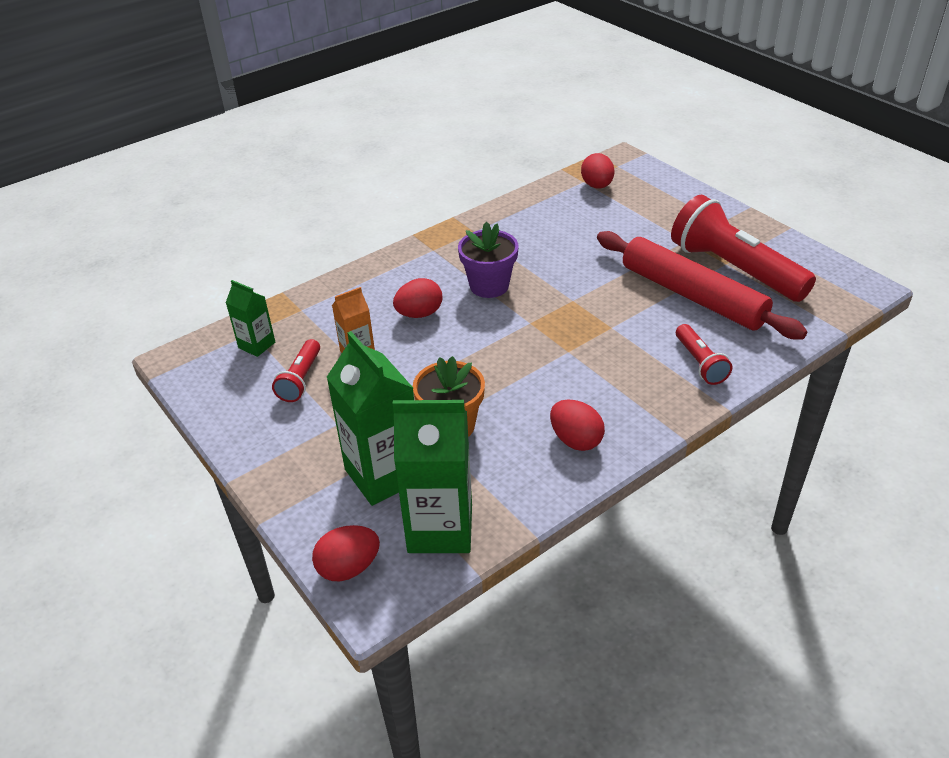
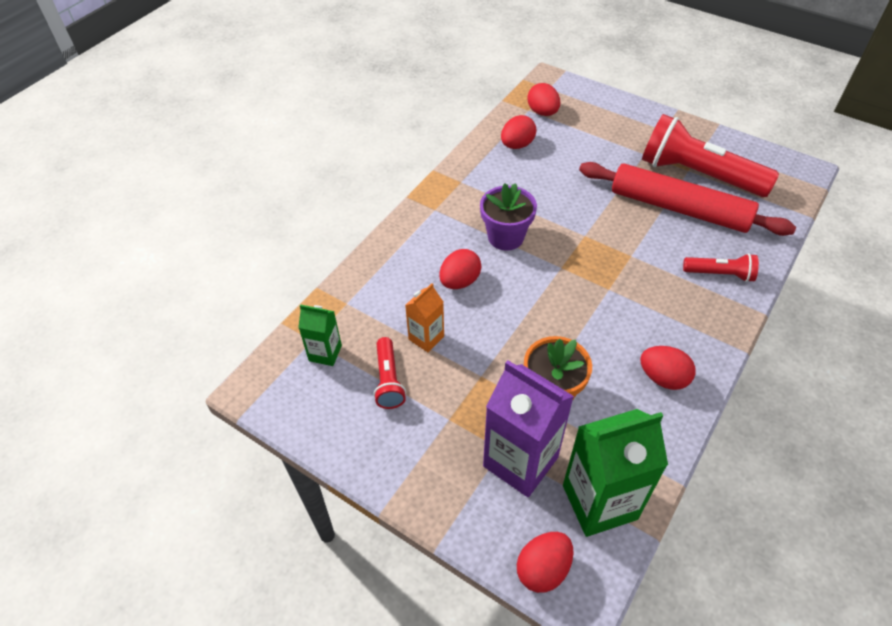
camera: 20 degrees left, 10 degrees up
(383, 475) = (520, 461): green carton -> purple carton
(551, 210) = (517, 145): none -> red egg
(700, 363) = (720, 274): red flashlight -> red flashlight turned 45 degrees counterclockwise

